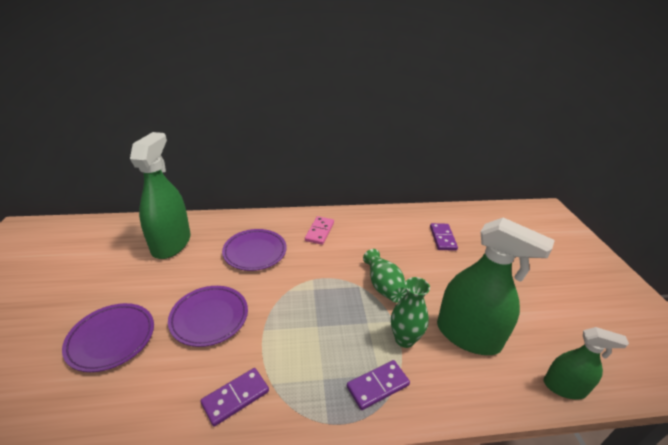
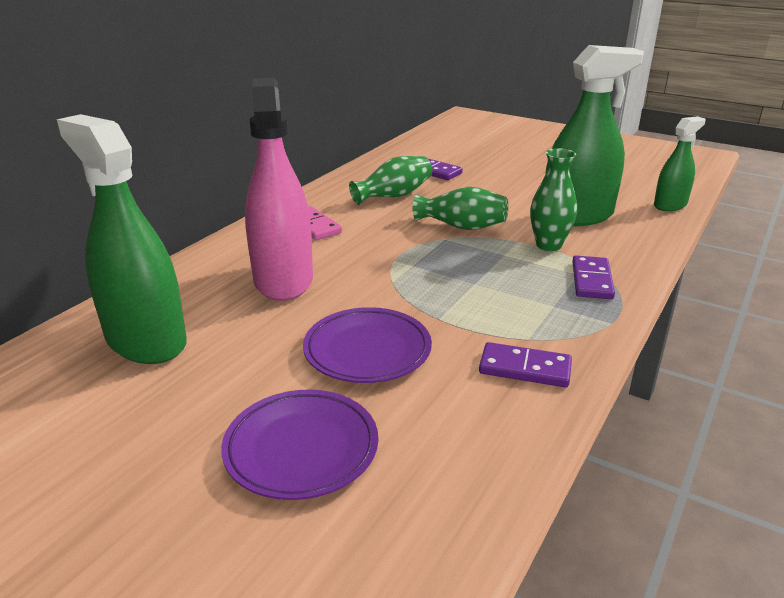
camera: 50 degrees left, 5 degrees down
(235, 397) = (525, 368): purple domino -> purple domino turned 75 degrees counterclockwise
(255, 252) = (283, 280): purple plate -> pink spray bottle
(389, 239) = (394, 195): none -> green vase

